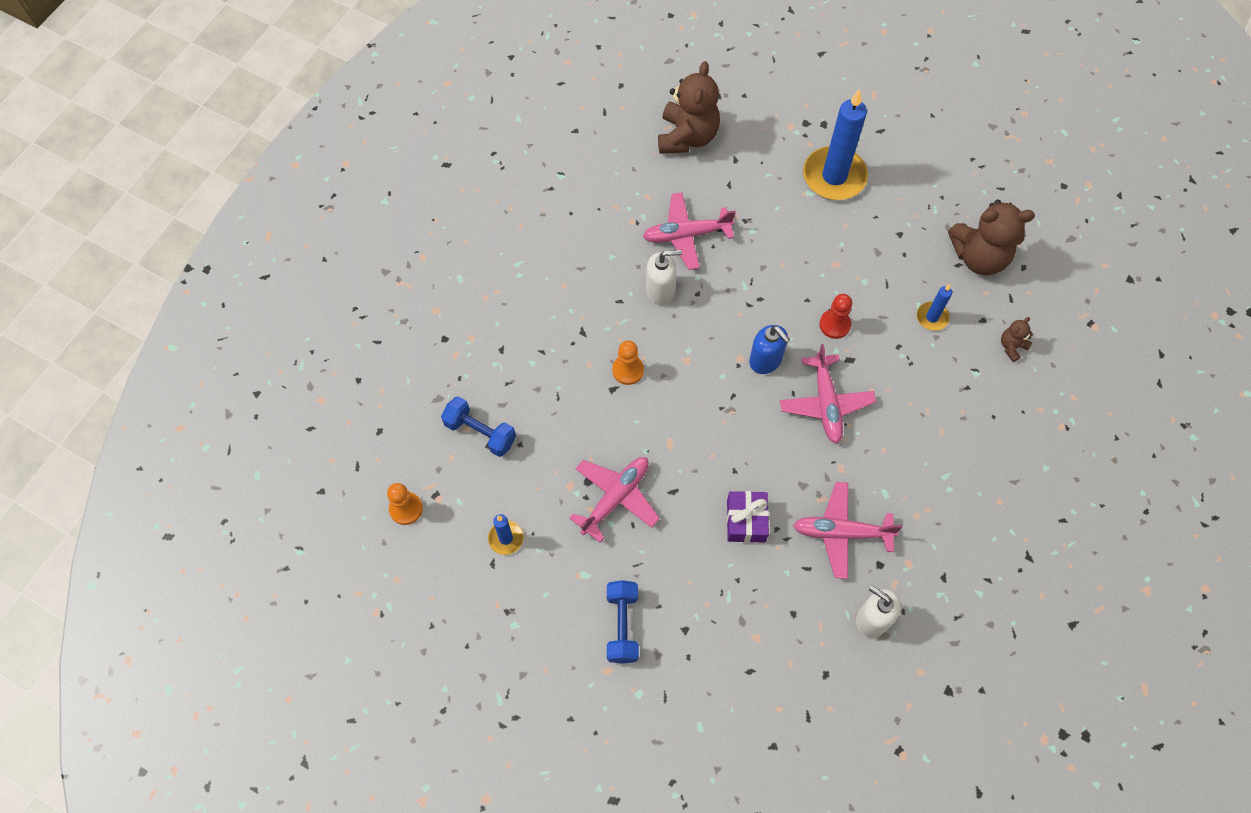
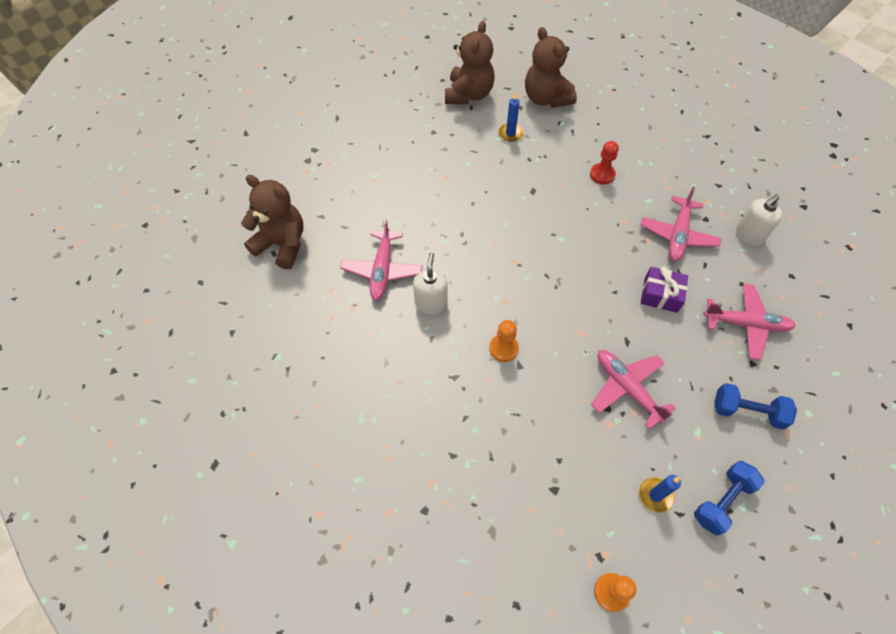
camera: 75 degrees left, 5 degrees down
(480, 432) = (539, 496): blue dumbbell -> blue dumbbell (722, 501)
(765, 360) = (520, 244): blue soap dispenser -> none
(826, 403) = (567, 215): pink plane -> pink plane (746, 324)
(834, 176) = (366, 156): blue candle -> none
(834, 325) = (500, 192): red pawn -> red pawn (602, 174)
(1012, 347) = (546, 98): brown teddy bear -> brown teddy bear, size x2.22

